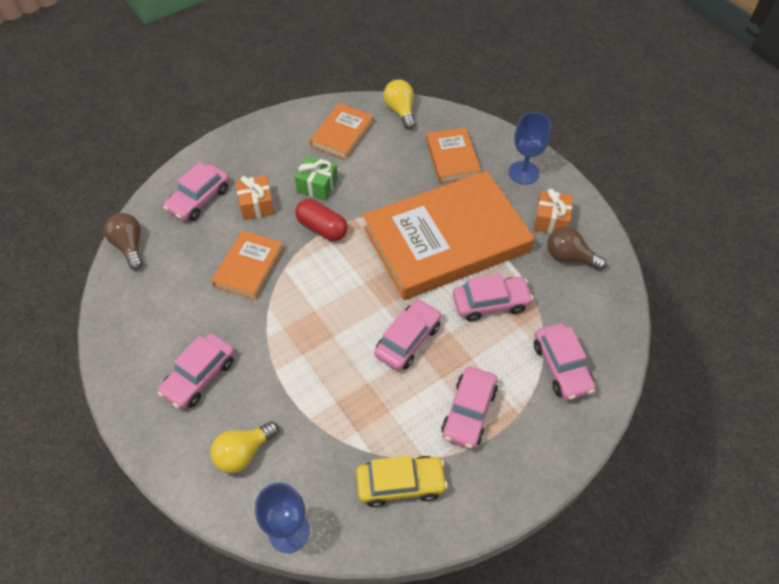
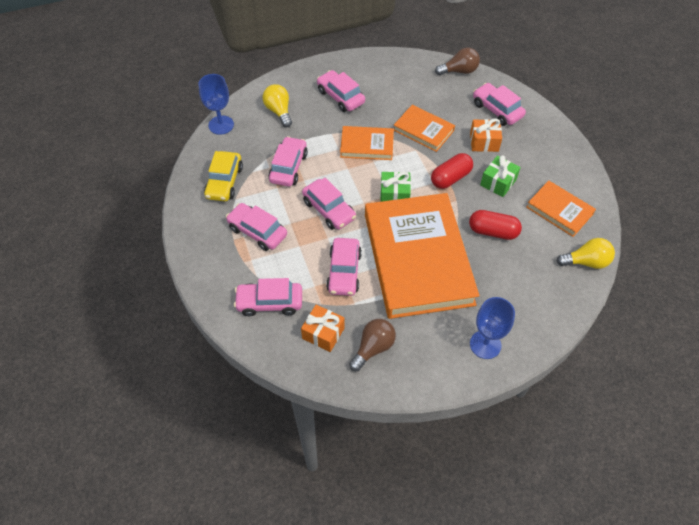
camera: 105 degrees right, 0 degrees up
(351, 407) = (288, 167): none -> pink car
(363, 277) = (394, 195): none -> green gift
(387, 182) = (493, 231): none -> red capsule
(452, 158) = (515, 289): orange book -> orange book (367, 145)
(551, 220) = (420, 348): orange gift -> orange gift (323, 333)

